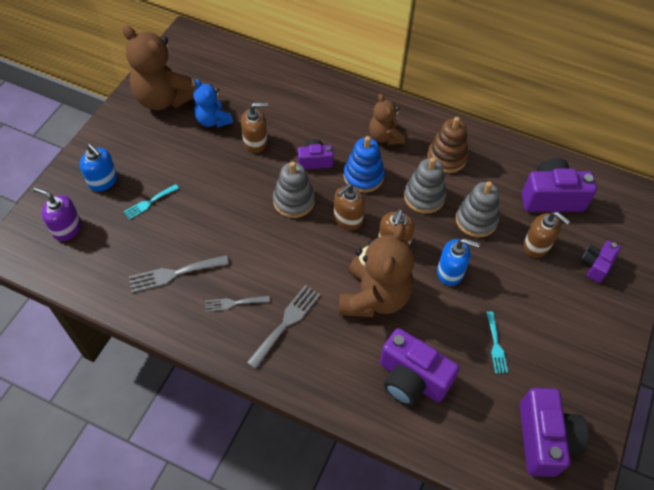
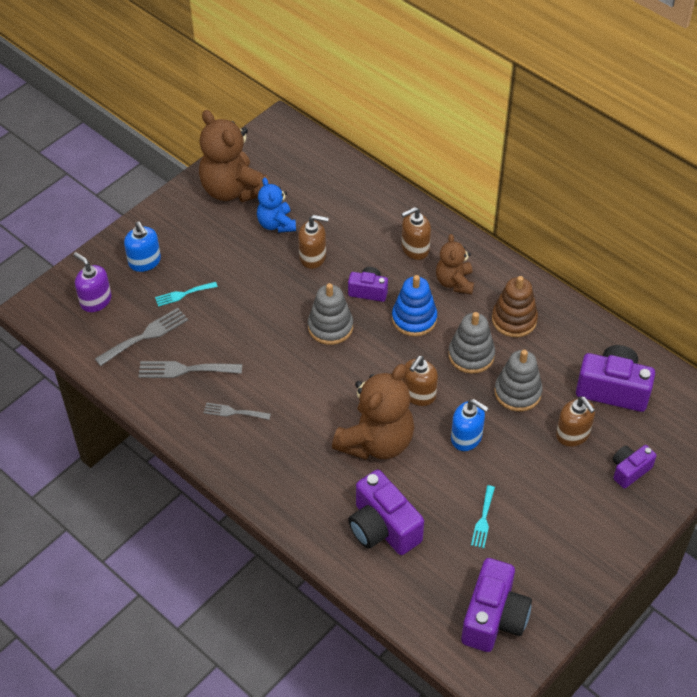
camera: 20 degrees right, 5 degrees down
(286, 323) = (278, 443): grey fork -> grey fork (146, 335)
(347, 219) = (380, 358): brown soap dispenser -> brown soap dispenser (415, 248)

